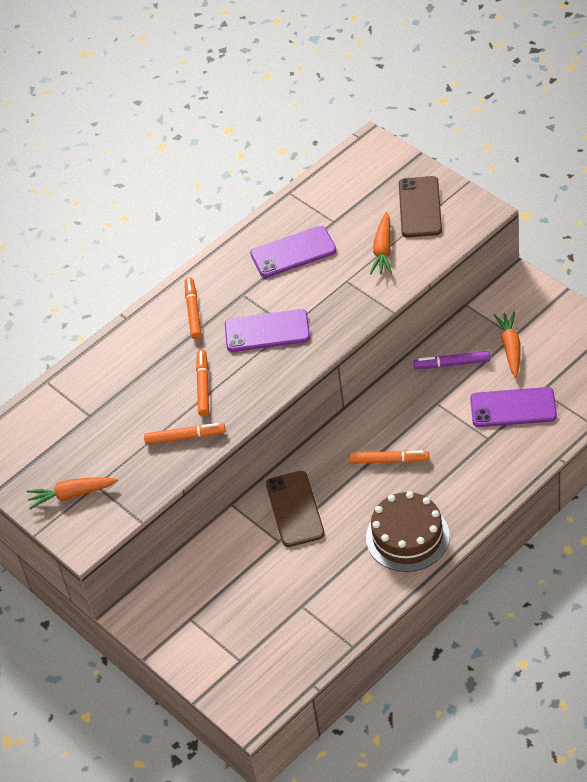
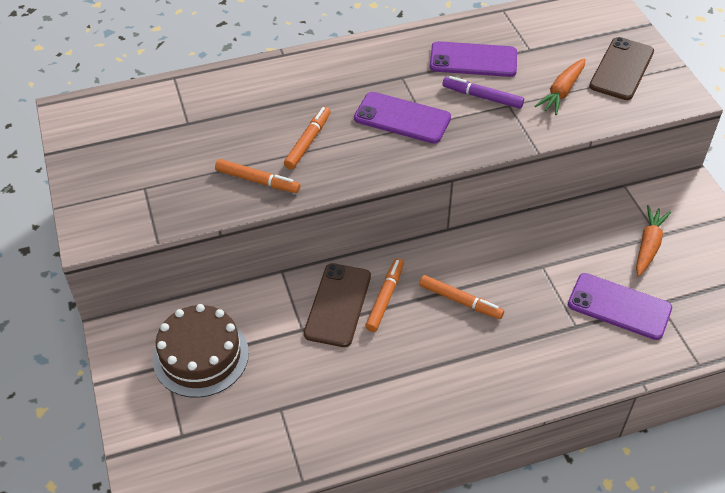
camera: 20 degrees right, 0 degrees up
(72, 495) = (116, 186): orange carrot -> none
(193, 311) = (346, 73): orange marker -> orange marker (385, 298)
(407, 537) = (432, 389): brown cake -> brown cake (201, 356)
(452, 364) = (579, 235): purple marker -> purple marker (482, 97)

